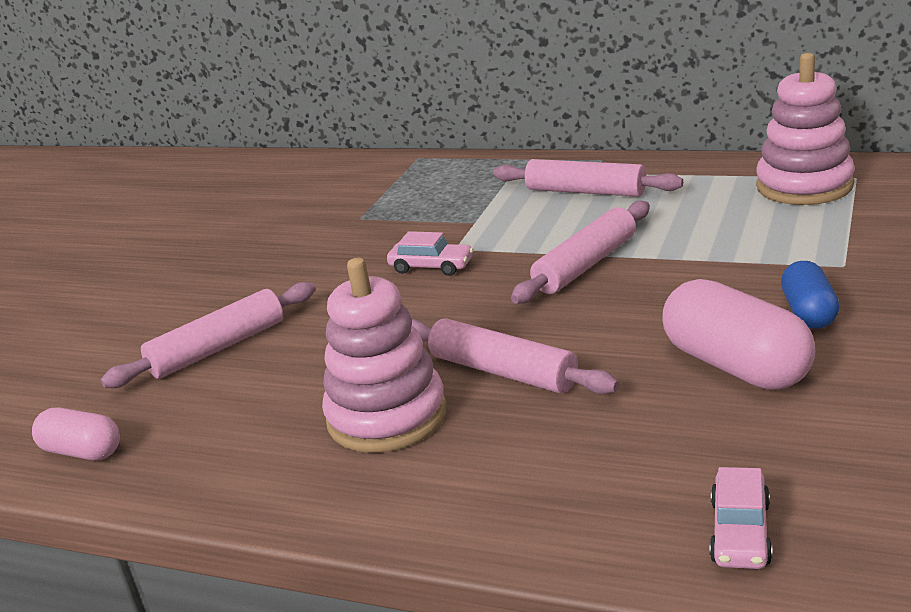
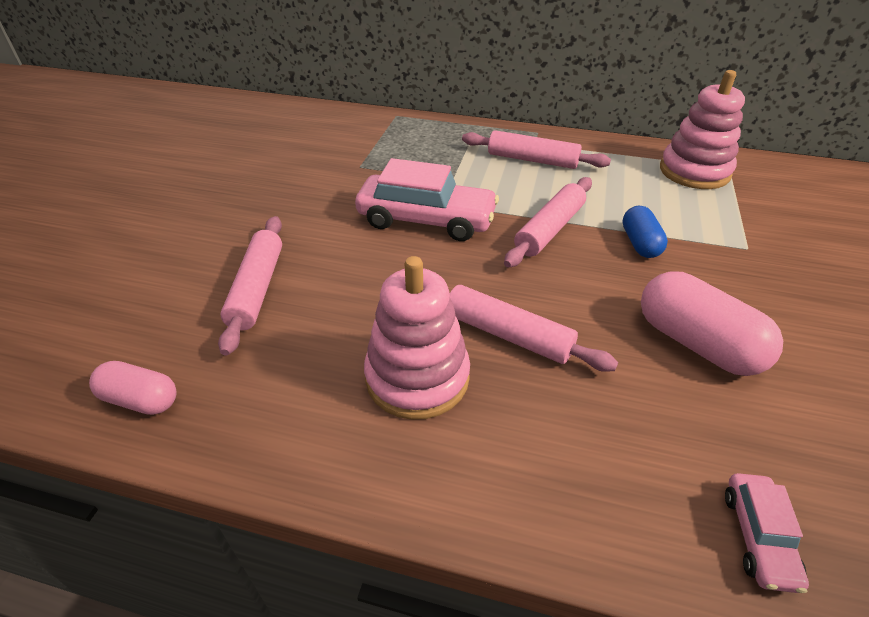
camera: 10 degrees left, 15 degrees up
(218, 348) = (257, 289): pink rolling pin -> pink rolling pin turned 45 degrees counterclockwise
(431, 267) = (426, 220): pink car -> pink car, size x2.02
(808, 313) = (736, 293): blue capsule -> blue capsule (640, 243)

